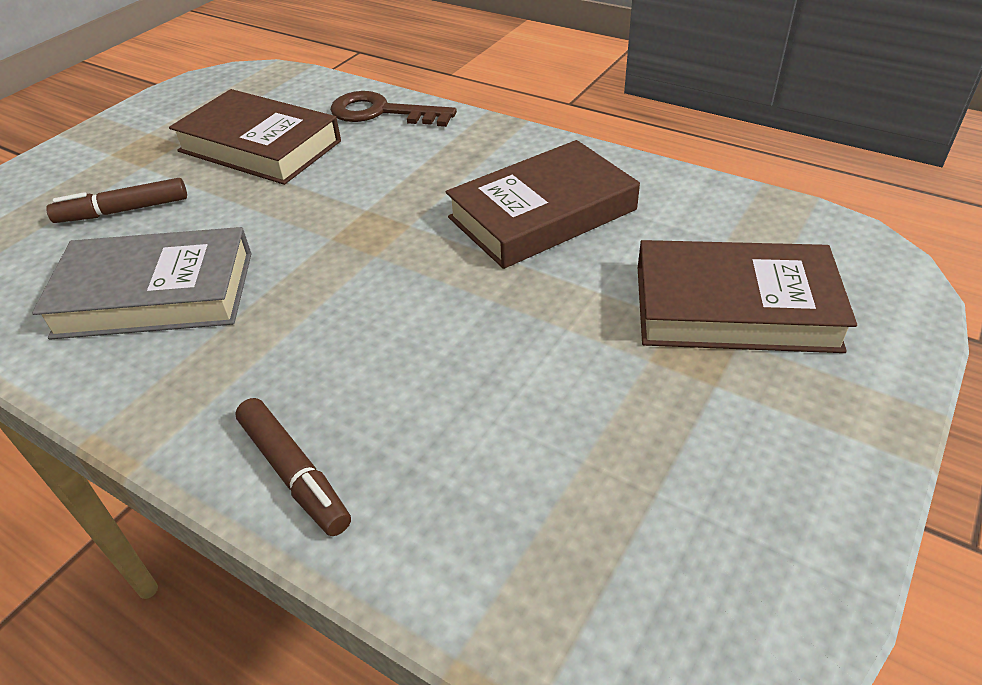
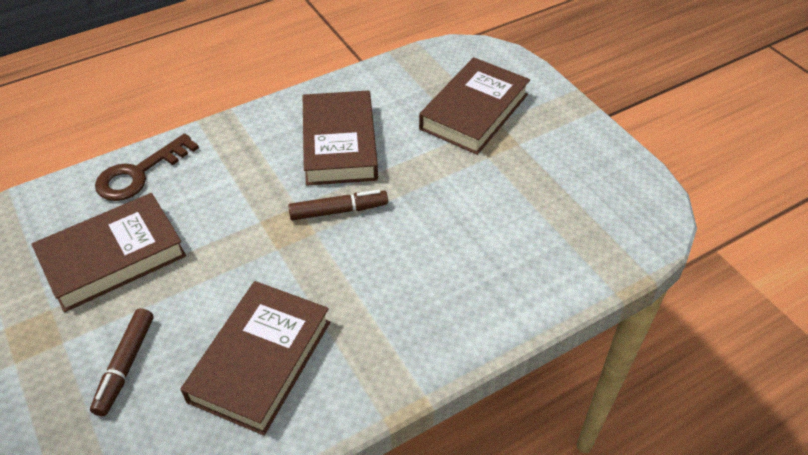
camera: 65 degrees left, 5 degrees up
(155, 294) = (260, 361): grey book -> brown book
(294, 473) = (478, 322): brown marker -> brown marker (339, 211)

